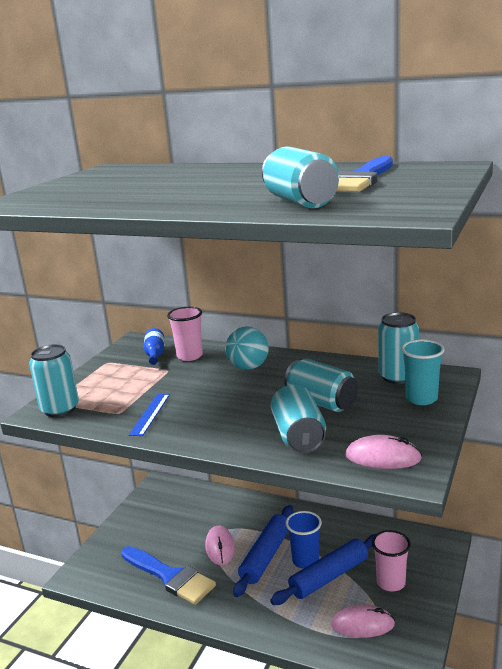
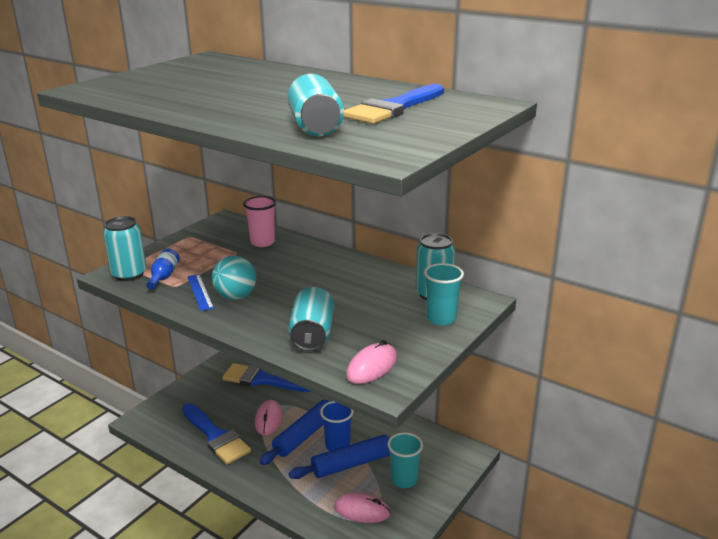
camera: 10 degrees right, 5 degrees up
(150, 414) = (200, 292): blue ruler -> blue ruler turned 45 degrees counterclockwise
(155, 355) = (233, 236): blue bottle -> blue bottle (164, 277)
(197, 507) = (263, 380): none -> blue brush
(248, 367) = (307, 262): turquoise ball -> turquoise ball (235, 296)
(321, 402) = (351, 306): turquoise can -> none
(383, 457) = (372, 367): pink mouse -> pink mouse turned 75 degrees counterclockwise
(391, 582) = (404, 480): pink cup -> turquoise cup

